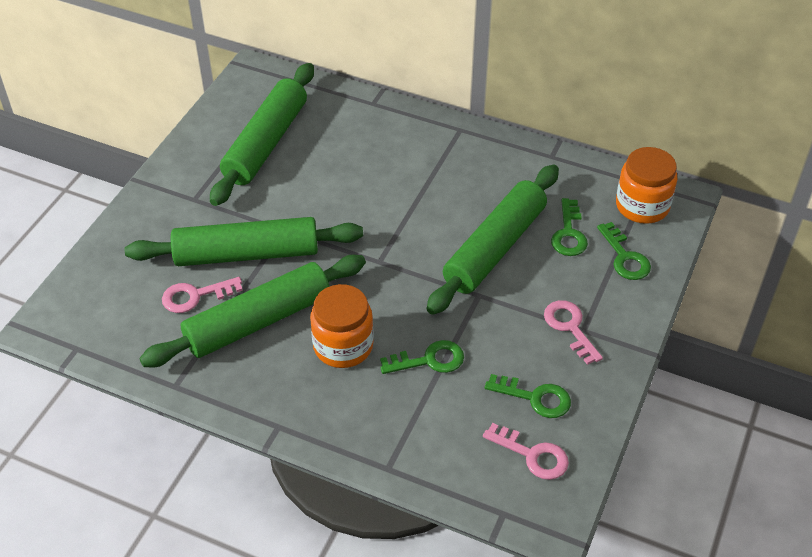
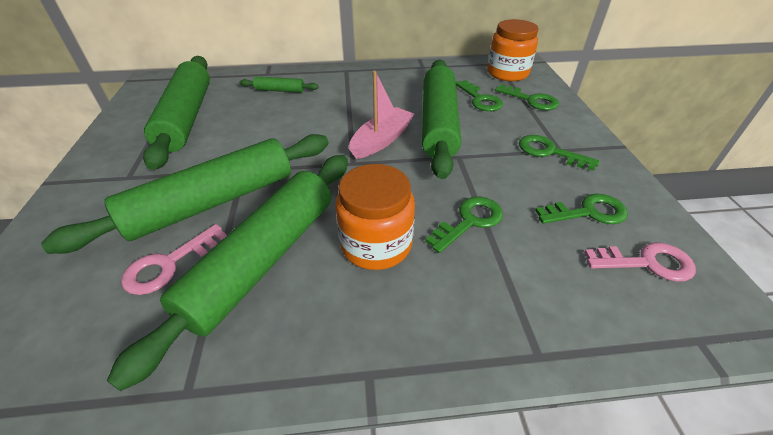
camera: 30 degrees left, 5 degrees down
(371, 136) = (280, 90): none -> green rolling pin
(423, 246) = (381, 140): none -> pink boat
(570, 328) = (549, 152): pink key -> green key

